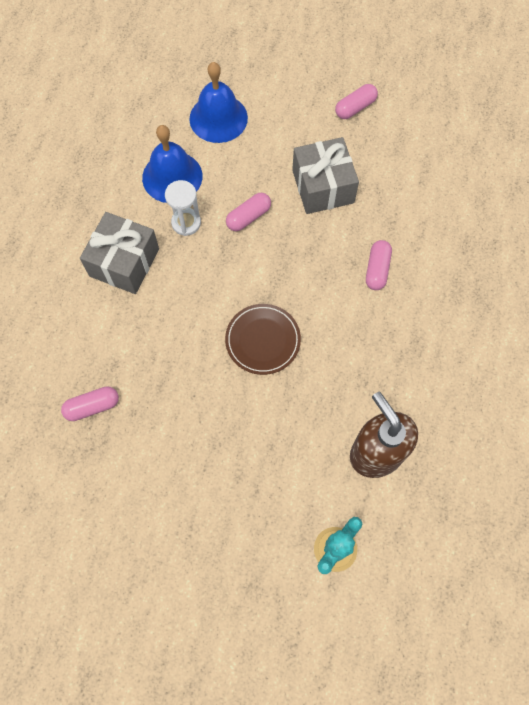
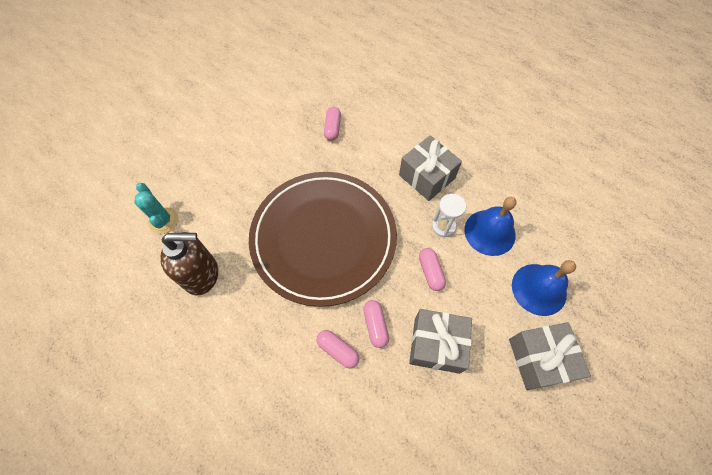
camera: 115 degrees right, 5 degrees down
(263, 340) = (323, 238): brown plate -> brown plate, size x2.47
(290, 102) = (539, 359): none -> grey gift
(355, 108) = (515, 421): pink capsule -> pink capsule (375, 325)

